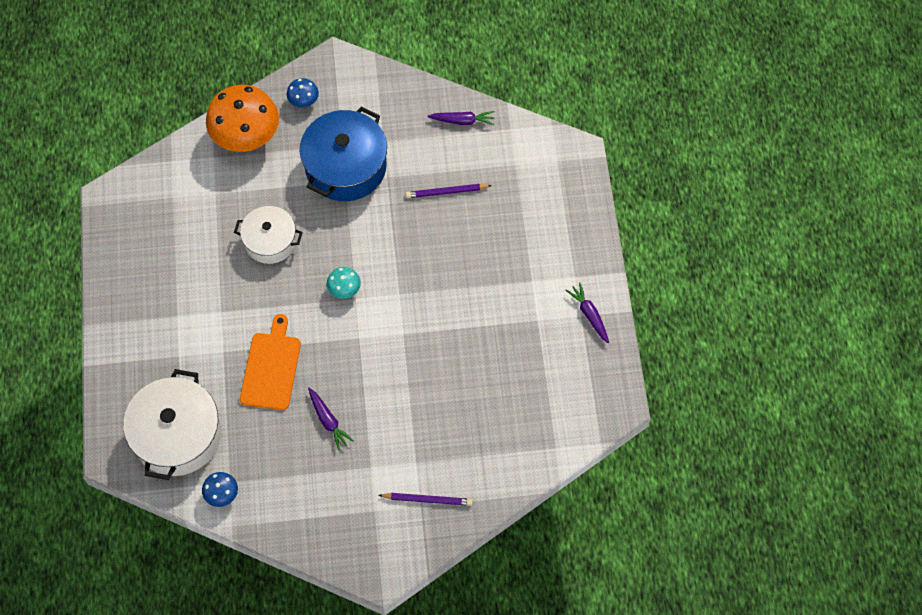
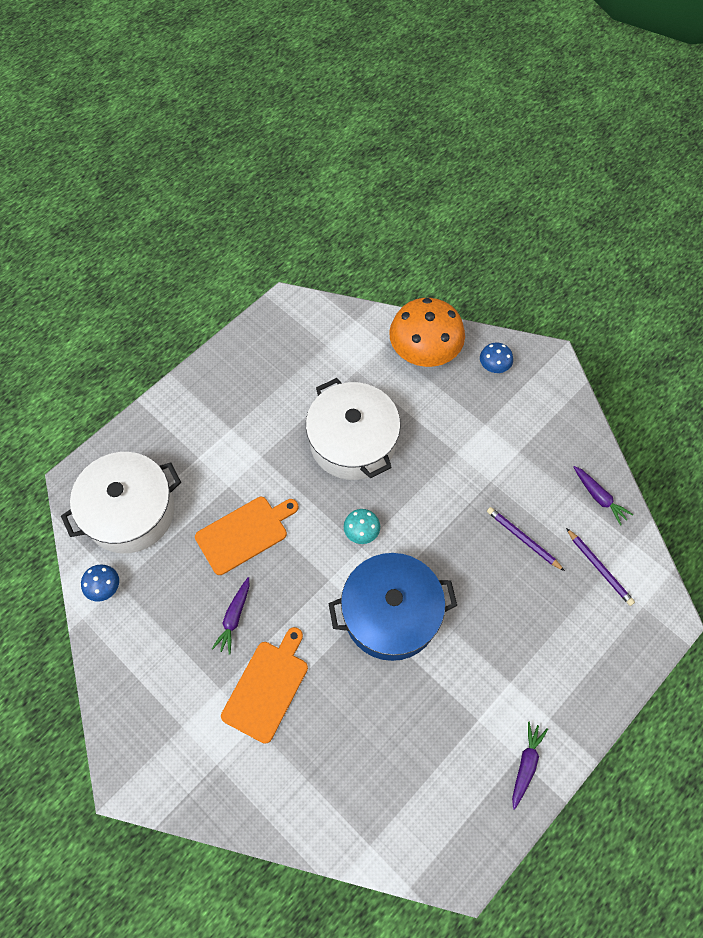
camera: 50 degrees right, 0 degrees up
(270, 241) = (353, 442): white pot -> white pot, size x1.60
(346, 167) = (469, 443): blue pot -> blue pot (391, 614)
(398, 435) = (267, 687): none -> orange cutting board
(427, 499) = (227, 765): purple pencil -> purple pencil (599, 568)

